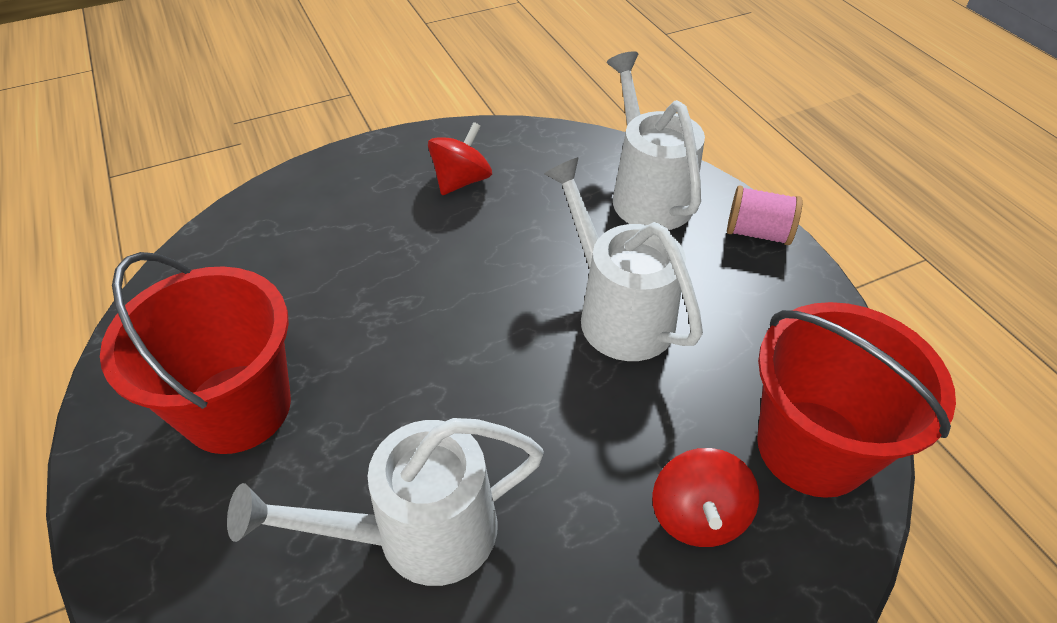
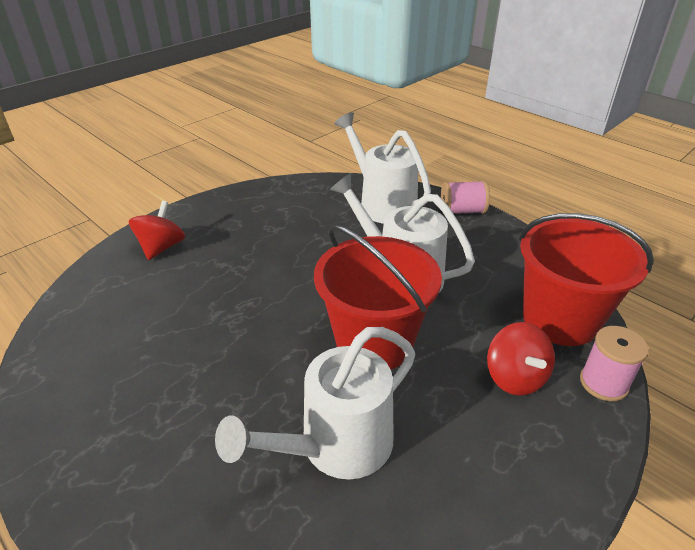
camera: 20 degrees left, 10 degrees down
(237, 408) = (150, 405): red bucket -> red bucket (374, 342)
(461, 181) = (252, 221): red spinning top -> red spinning top (161, 247)
(822, 566) = (603, 383): none -> pink spool

